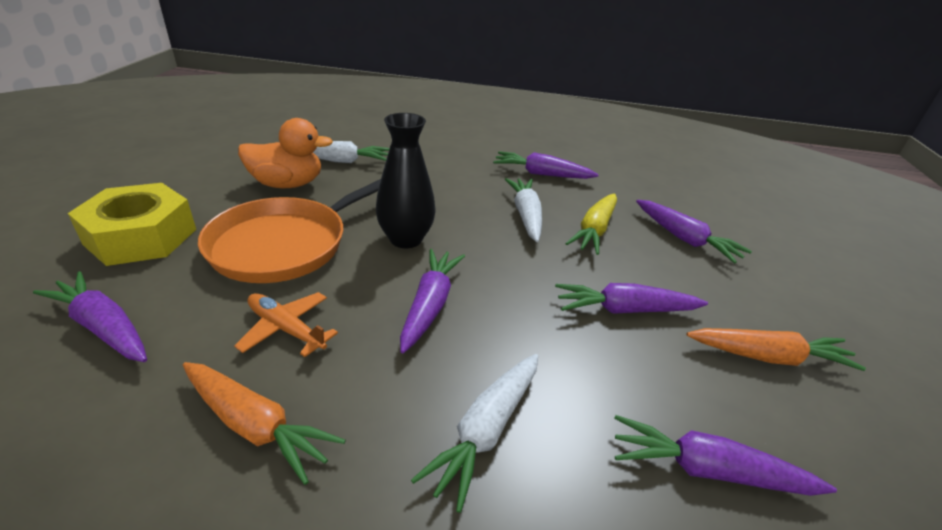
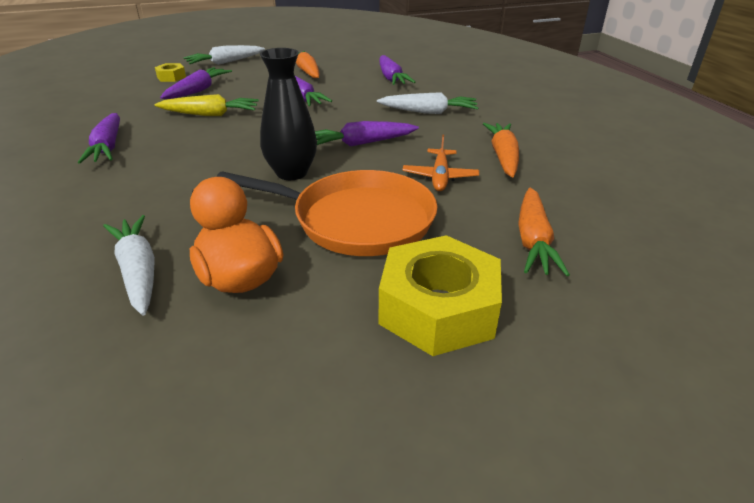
camera: 115 degrees left, 0 degrees up
(104, 327) = (533, 240): purple carrot -> orange carrot
(526, 215) = (206, 139): white carrot -> white carrot (225, 62)
(746, 231) = (171, 77): none -> yellow nut

